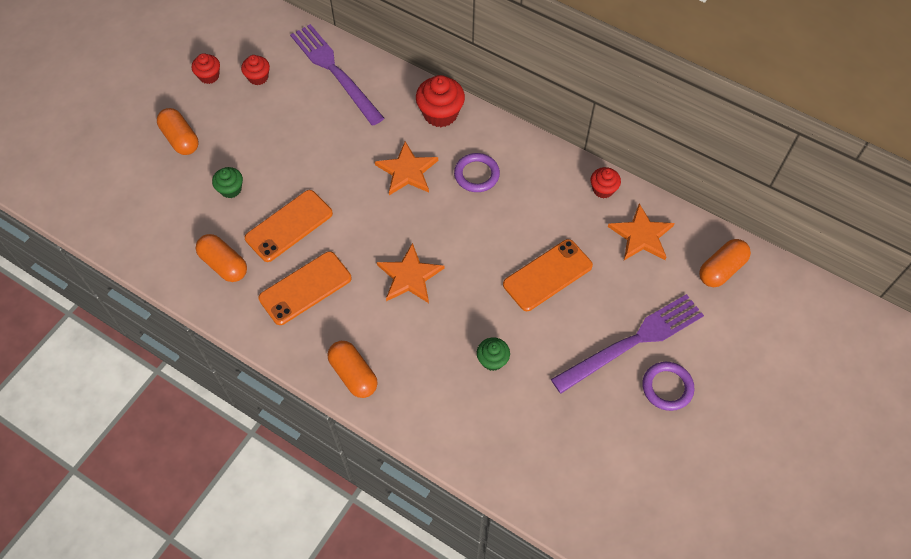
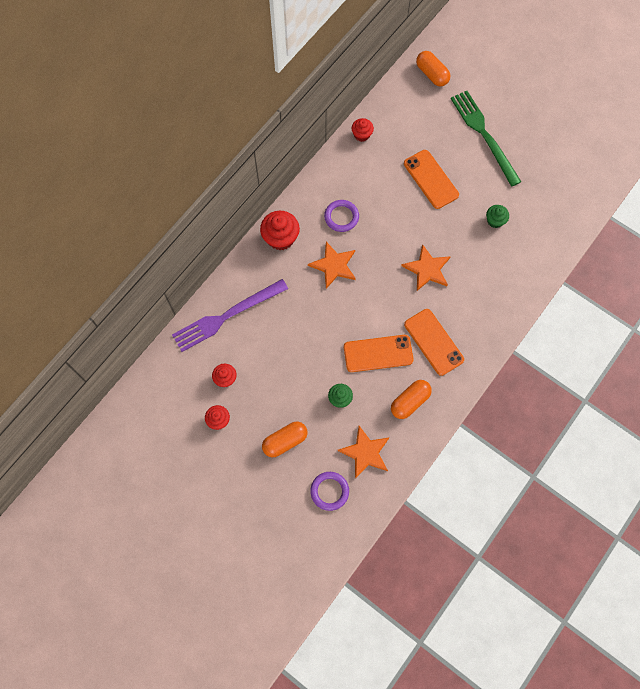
camera: 85 degrees left, 10 degrees up
(289, 226) = (378, 353): orange phone -> orange phone turned 60 degrees counterclockwise
(353, 374) = (504, 310): orange capsule -> none
(632, 342) = (484, 135): purple fork -> green fork
(641, 235) = (402, 117): orange star -> orange star (365, 452)
(667, 387) = (516, 120): purple ring -> purple ring (329, 491)

